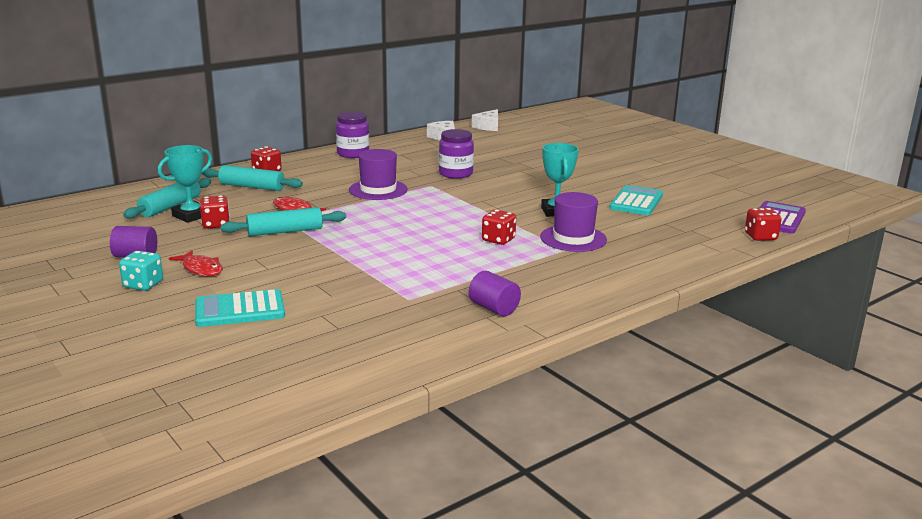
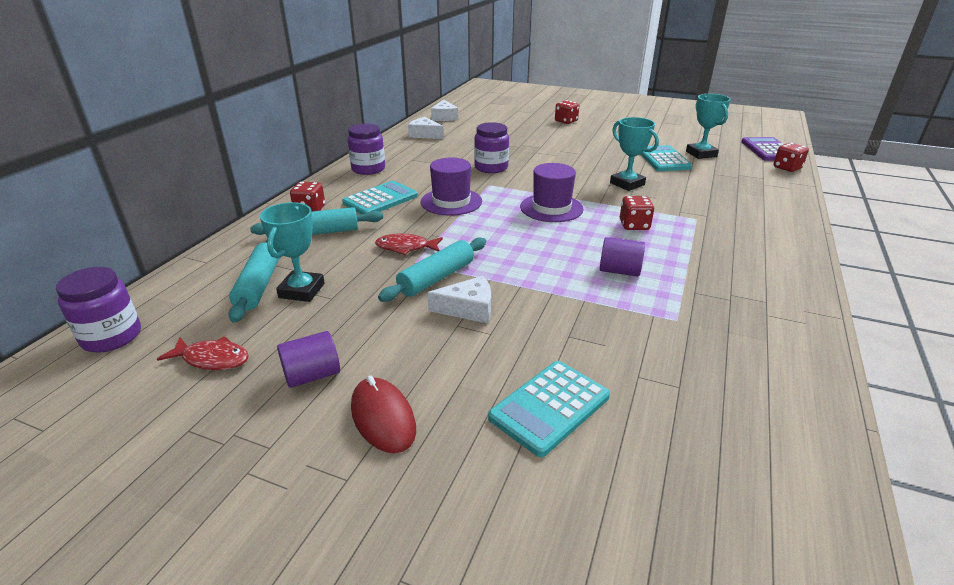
camera: 30 degrees left, 10 degrees up
(62, 210) = (111, 337): none -> purple jar
(143, 285) = (383, 418): turquoise dice -> red mouse
(201, 269) = (420, 363): red fish -> red fish (212, 359)
(216, 224) = (348, 293): red dice -> red dice (566, 121)
(276, 253) = (468, 309): none -> white cheese
(327, 176) = (380, 200): none -> turquoise calculator
(494, 308) = (756, 302): purple cylinder -> purple cylinder (619, 271)
(573, 238) = (683, 206): purple hat -> purple hat (551, 208)
(689, 206) = (701, 154): none -> turquoise trophy

